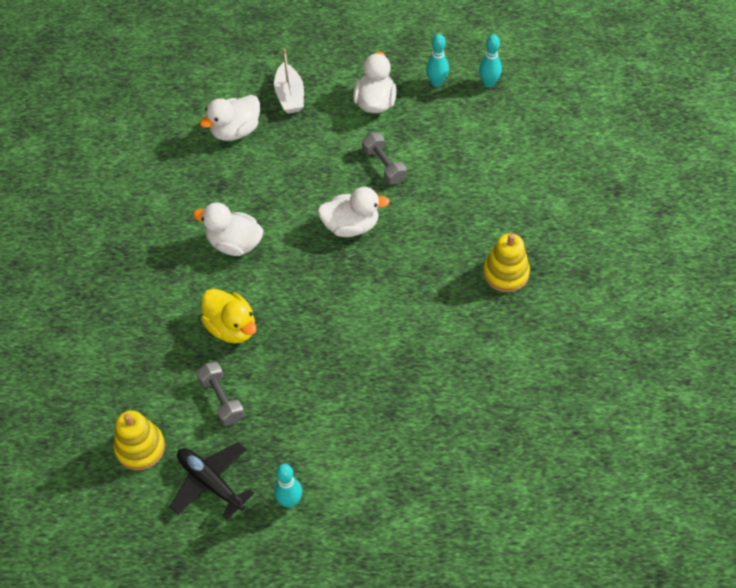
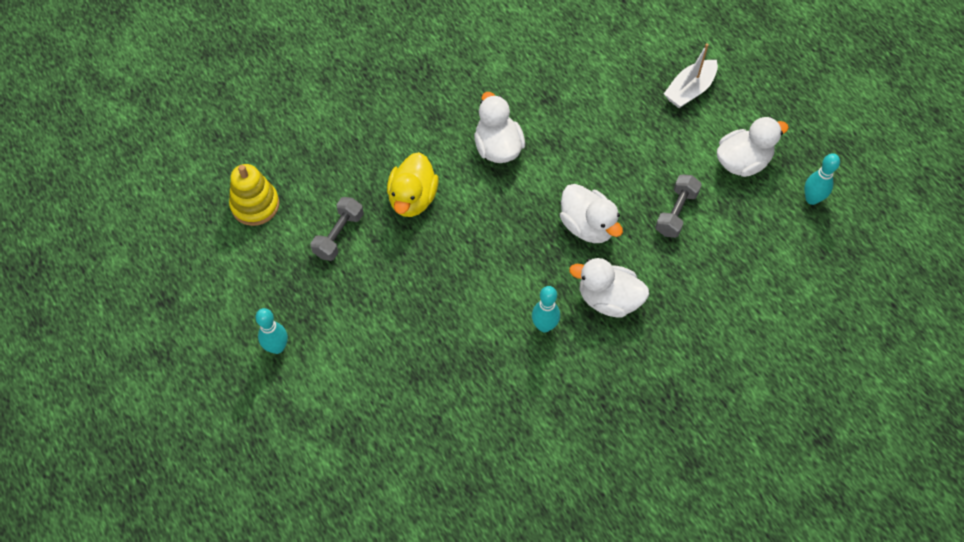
camera: 55 degrees right, 5 degrees up
(211, 483) = (256, 276): black plane -> none
(235, 131) = (615, 73): white duck -> white duck (608, 299)
(488, 83) = (852, 244): turquoise bowling pin -> turquoise bowling pin (544, 326)
(506, 273) = (638, 389): yellow stacking toy -> none

